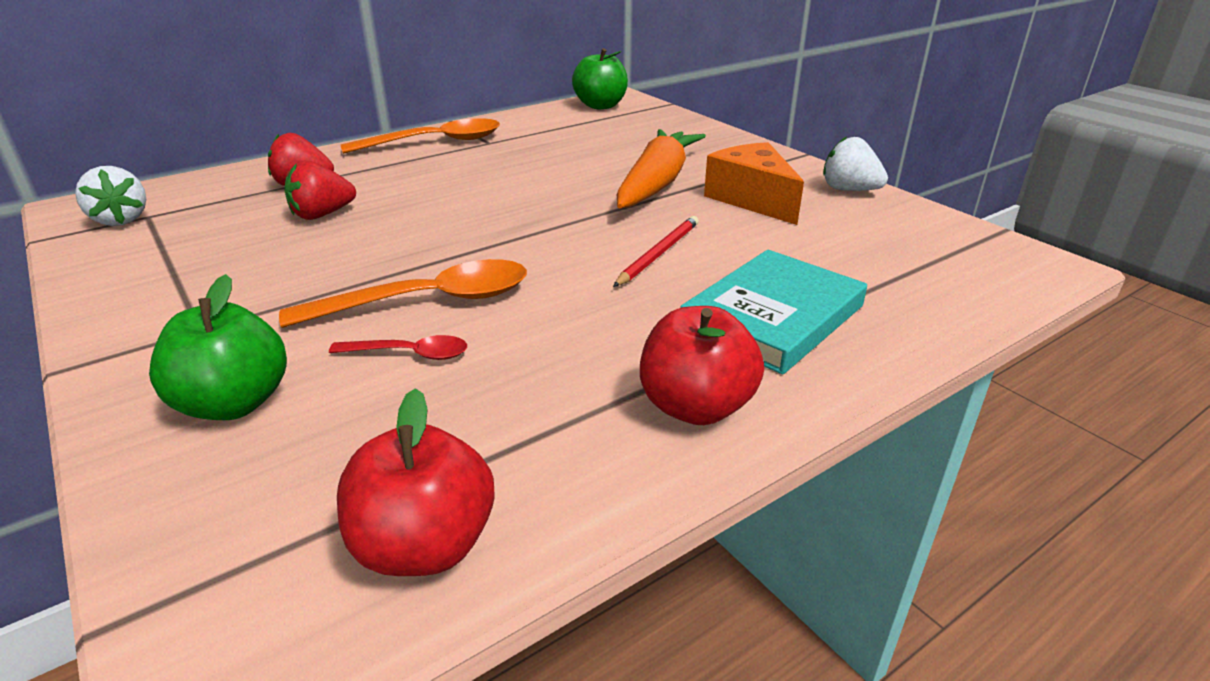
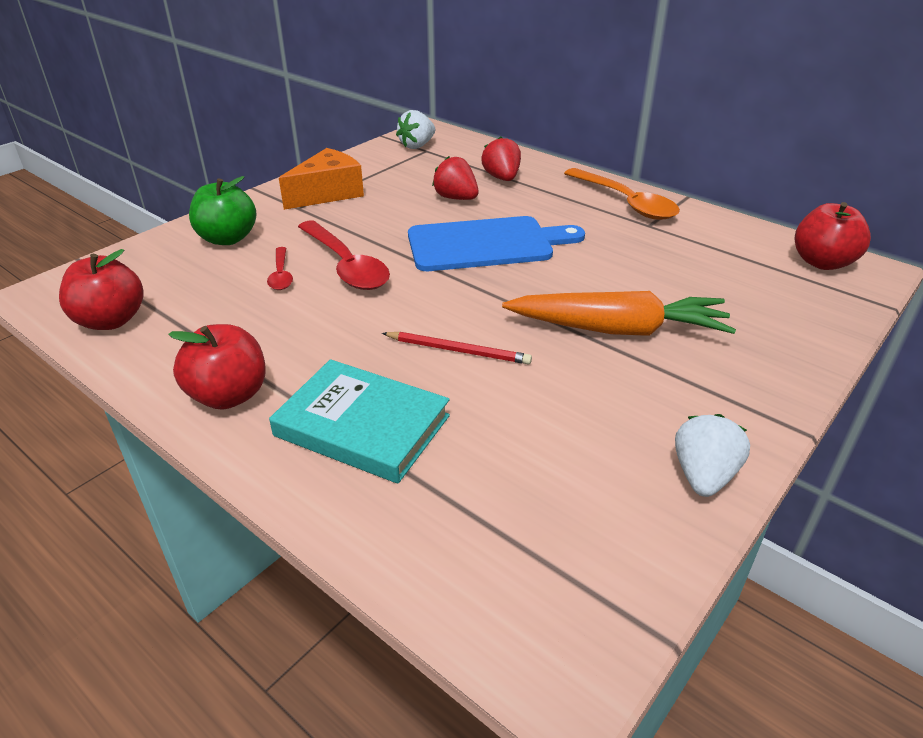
camera: 75 degrees right, 5 degrees up
(427, 301) = (346, 265): orange spoon -> red spoon
(455, 213) = (486, 244): none -> blue cutting board
(600, 106) = (822, 262): green apple -> red apple
(752, 199) = (618, 396): orange cheese -> orange cheese (328, 193)

